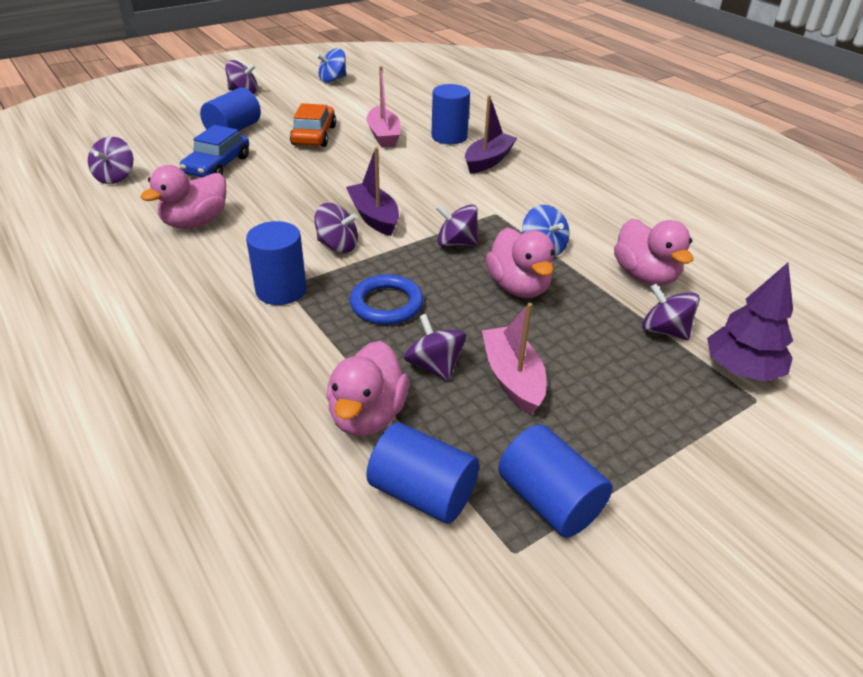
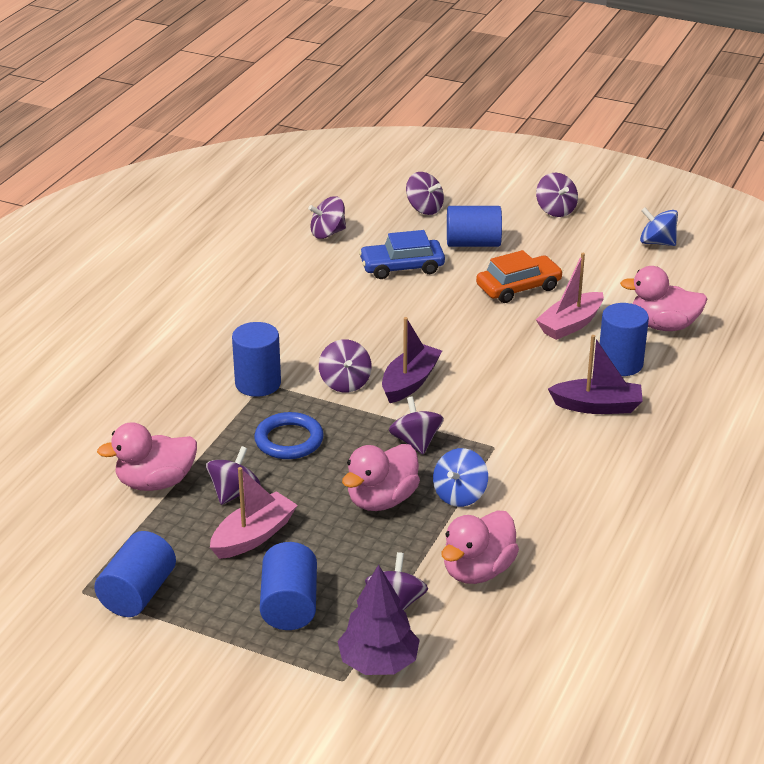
camera: 60 degrees right, 5 degrees down
(157, 130) = (424, 208): none -> purple spinning top
(195, 222) = (305, 302): pink duck -> pink duck (663, 325)
(422, 493) = (103, 534): blue cylinder -> blue cylinder (289, 605)

